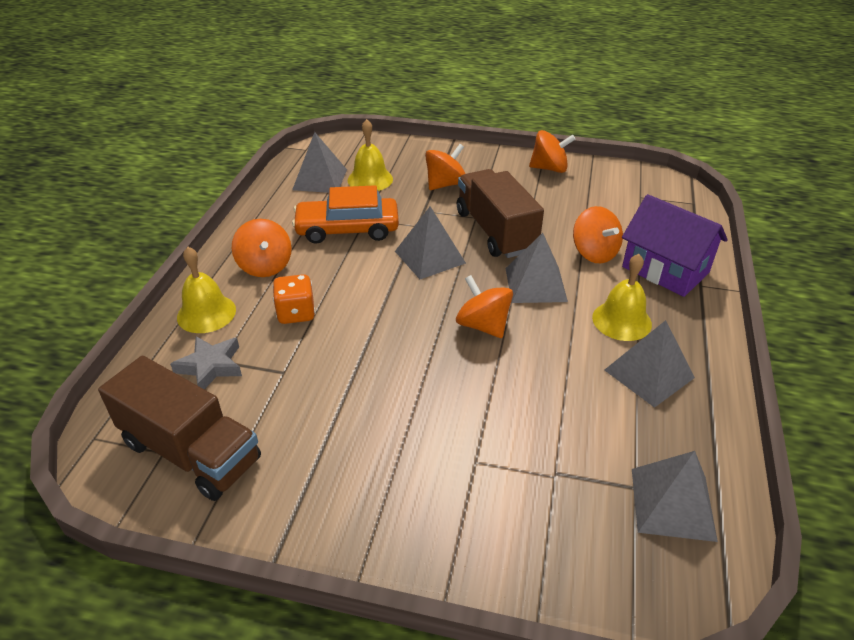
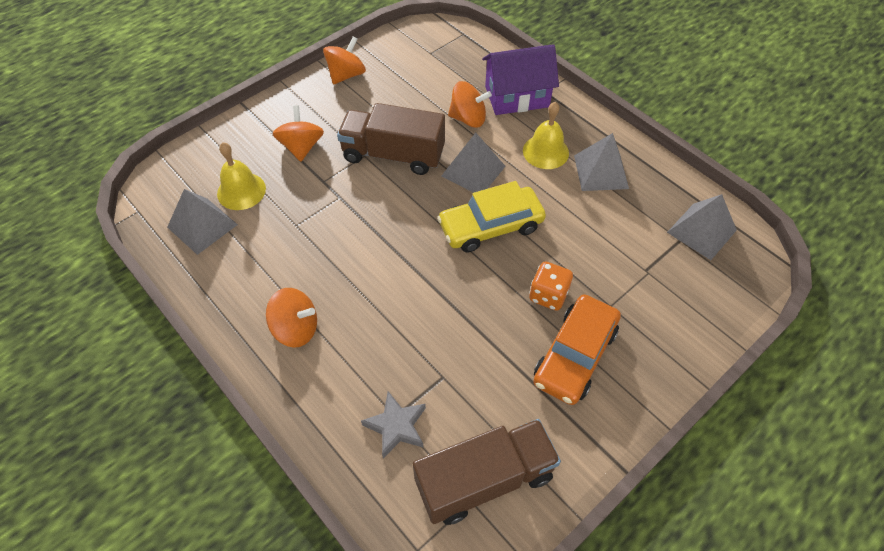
camera: 55 degrees left, 15 degrees up
(206, 313) = (323, 402): yellow bell -> none
(296, 313) = (380, 335): orange dice -> orange dice (548, 295)
(347, 229) = (299, 245): orange car -> orange car (575, 355)
(430, 257) = (387, 212): grey pyramid -> none
(483, 325) = (491, 226): orange spinning top -> yellow car

